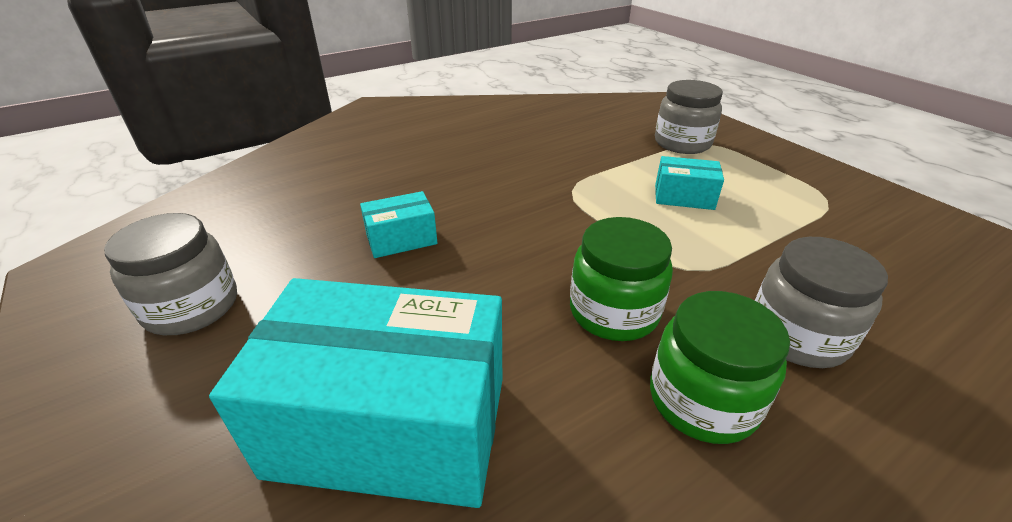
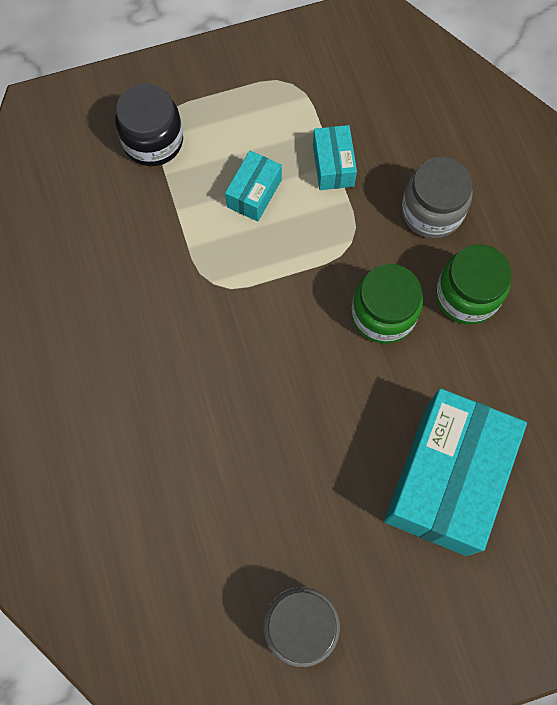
camera: 75 degrees left, 35 degrees up
(401, 239) = (251, 453): turquoise box -> turquoise box (333, 165)
(682, 143) = (153, 141): grey jar -> black jar

